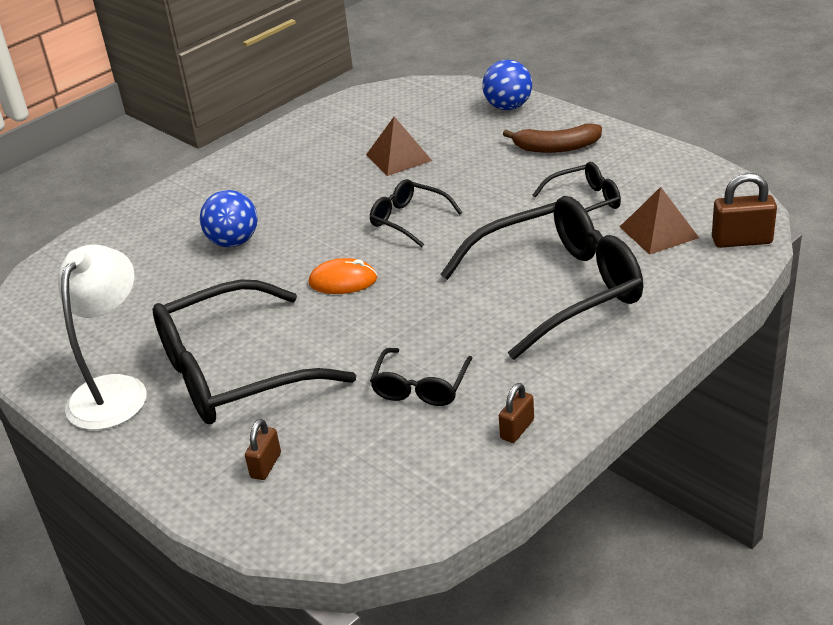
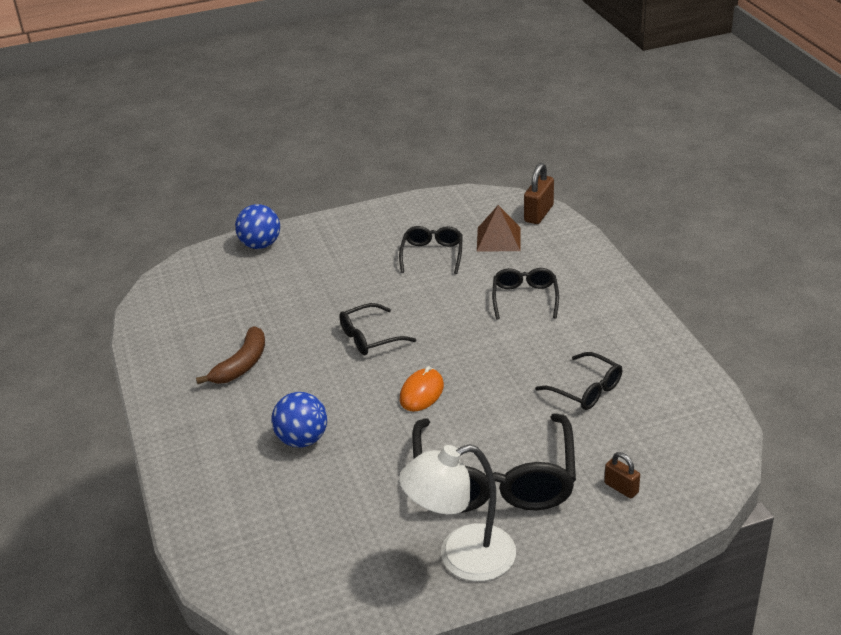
camera: 65 degrees left, 0 degrees up
(114, 390) = (462, 558): white lamp -> white lamp turned 60 degrees counterclockwise
(399, 157) = (271, 317): brown pyramid -> none
(517, 429) = (661, 361): brown padlock -> none
(556, 148) = (346, 243): brown banana -> brown banana (242, 365)
(558, 289) = (525, 298): black glasses -> black glasses, size x0.49

